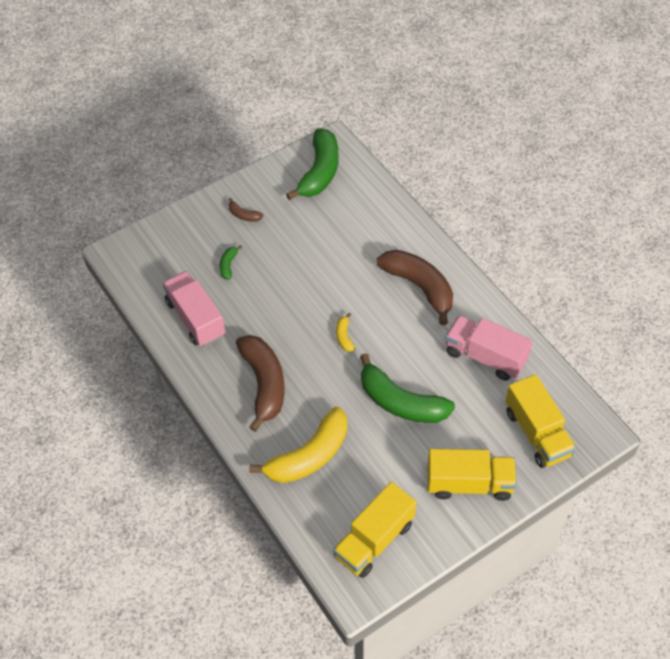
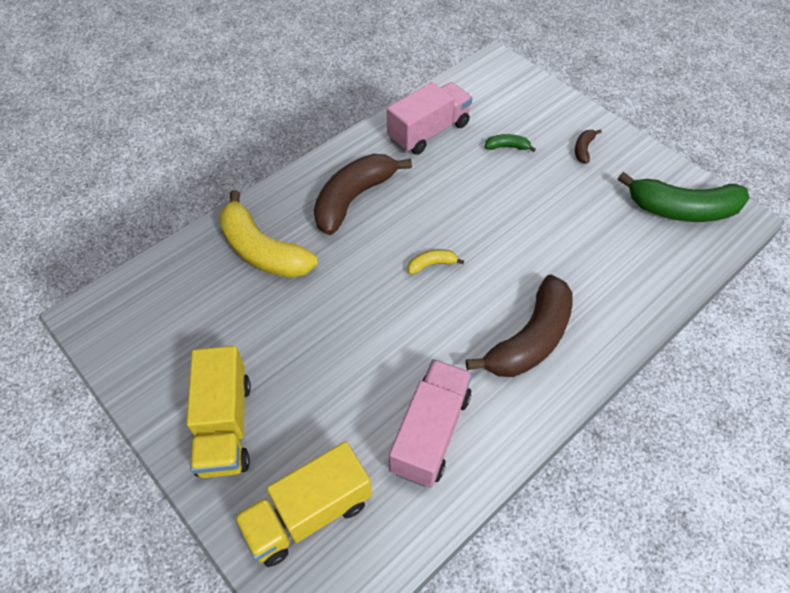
camera: 80 degrees right, 0 degrees up
(264, 384) = (353, 199): brown banana -> brown banana turned 150 degrees clockwise
(374, 540) = (151, 325): yellow truck -> none
(401, 402) = (343, 334): green banana -> none

